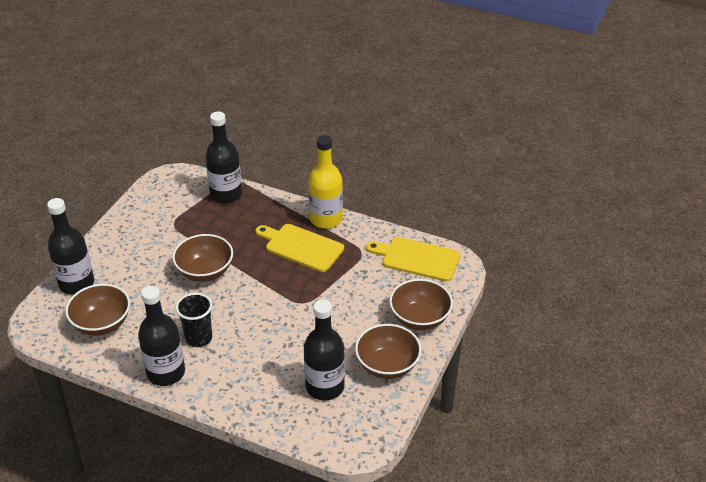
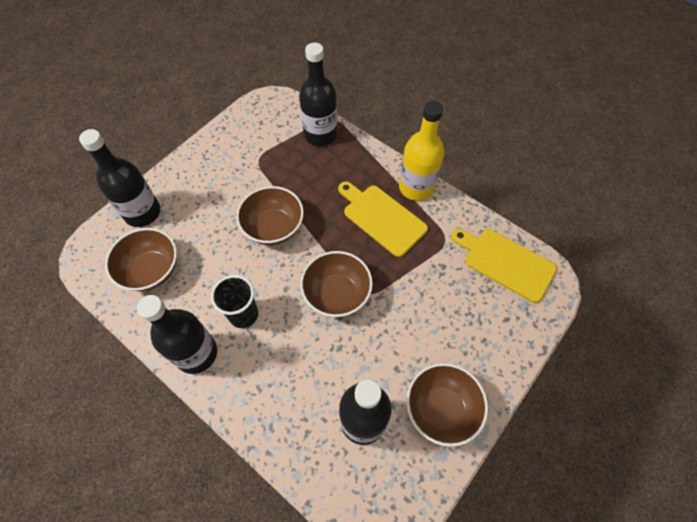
camera: 15 degrees right, 20 degrees up
(419, 318) = (492, 349): brown bowl -> brown bowl (337, 294)

